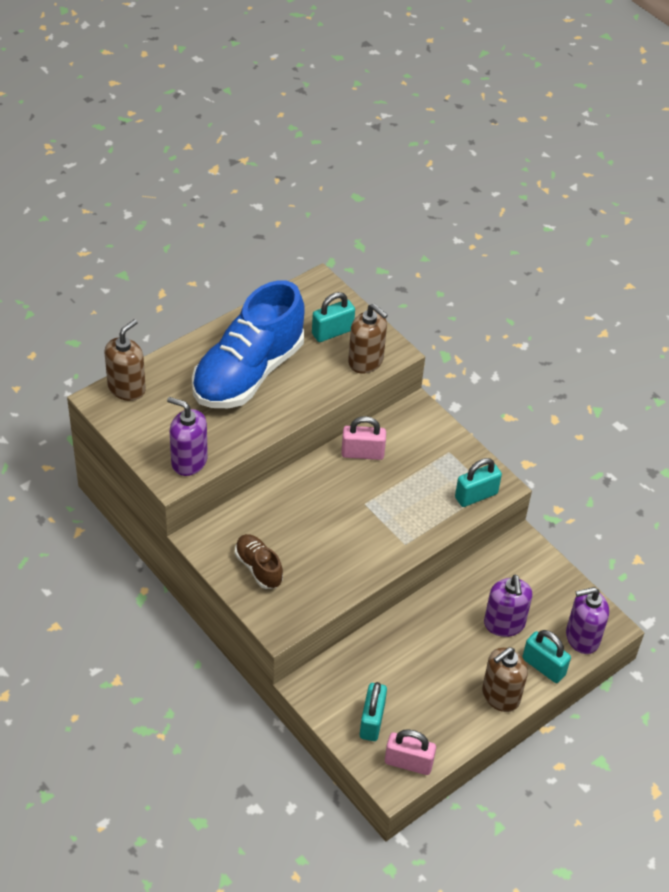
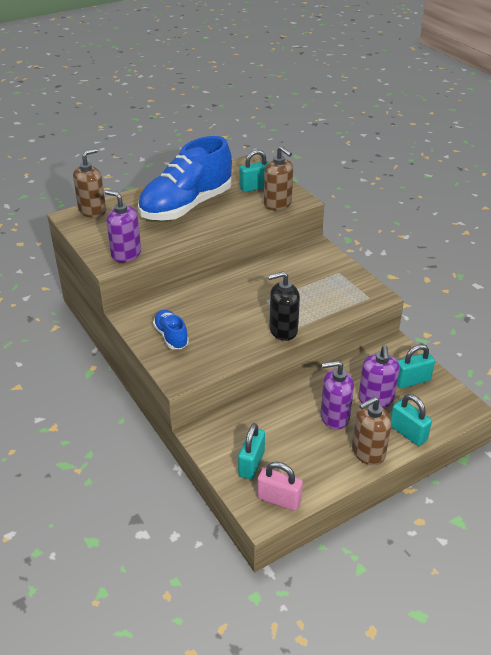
camera: 10 degrees right, 10 degrees down
(258, 567) = (171, 336): brown shoe -> blue shoe
(362, 453) = (270, 269): pink padlock -> none
(391, 548) = (283, 330): none -> black soap dispenser
(476, 495) = (357, 300): turquoise padlock -> turquoise padlock (412, 381)
(582, 637) = (443, 413): purple soap dispenser -> purple soap dispenser (334, 417)

